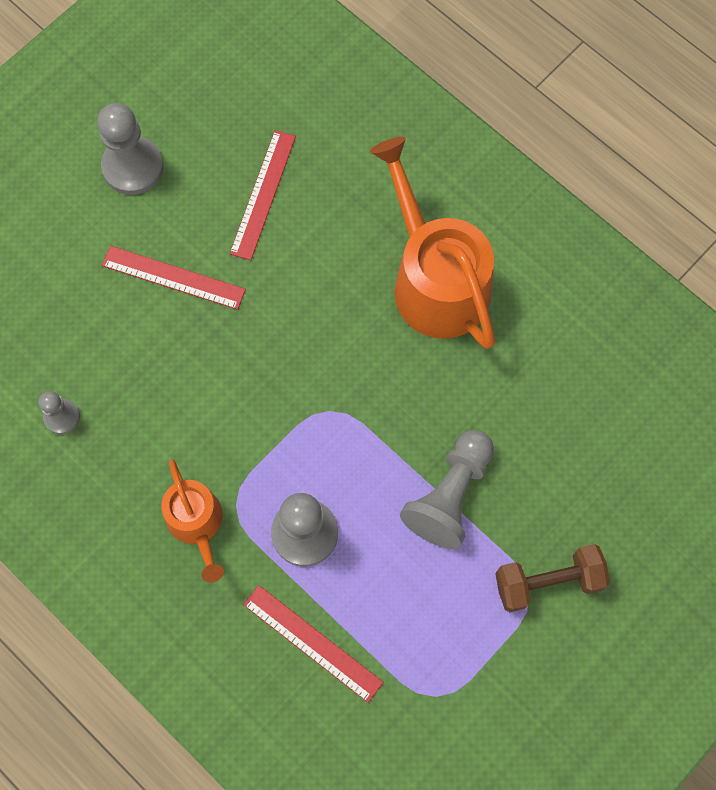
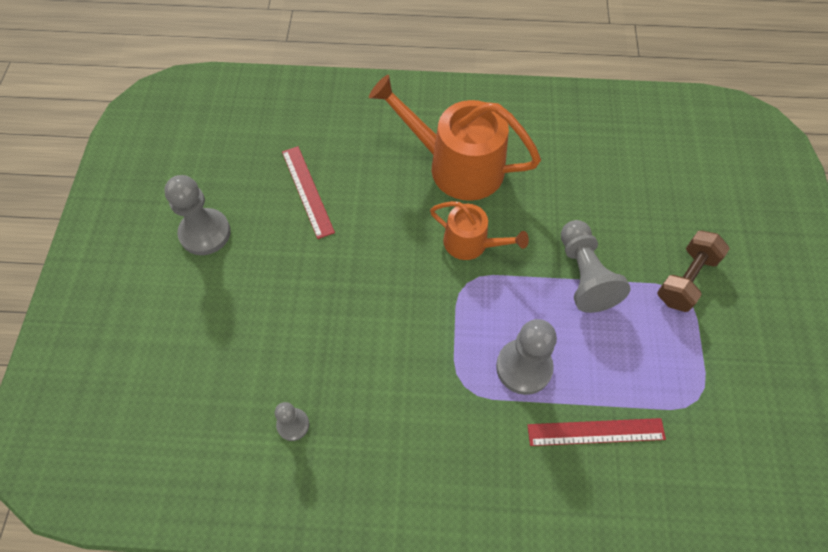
camera: 40 degrees left, 10 degrees down
(173, 277) = (292, 278): red ruler -> none
(197, 523) = (450, 418): orange watering can -> orange watering can (471, 243)

